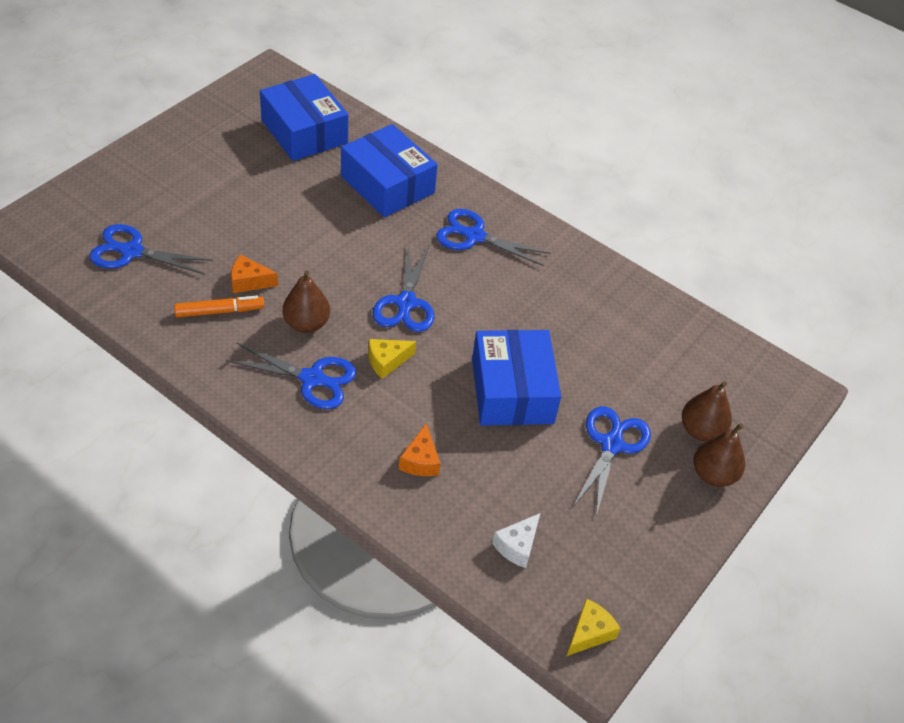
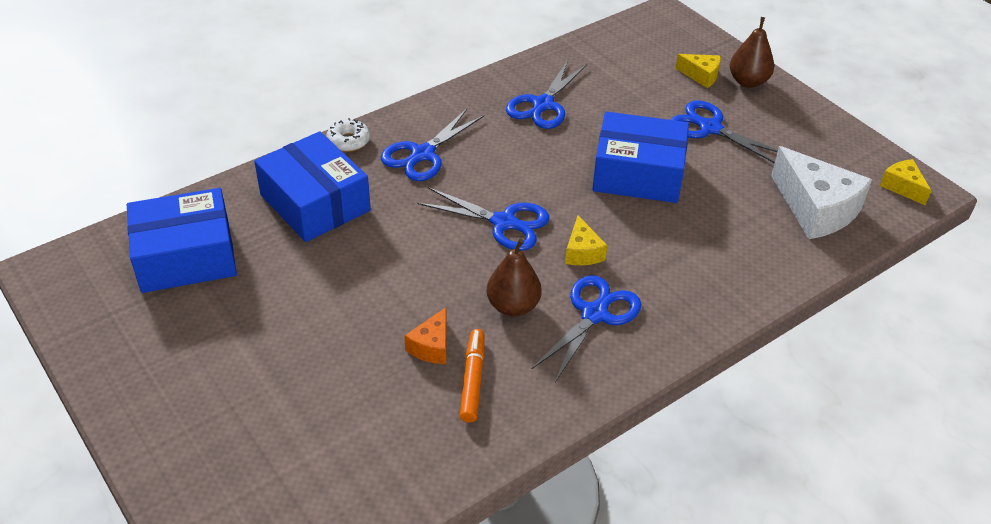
camera: 70 degrees left, 5 degrees down
(132, 252) = (339, 457): blue scissors -> blue scissors (543, 105)
(387, 184) = (315, 202): blue box -> blue box turned 75 degrees clockwise
(420, 460) = (714, 252): orange cheese -> none
(472, 188) = (348, 141): none -> white donut
(517, 546) = (815, 209): white cheese -> white cheese, size x1.97
(701, 430) = (701, 76): brown pear -> yellow cheese

